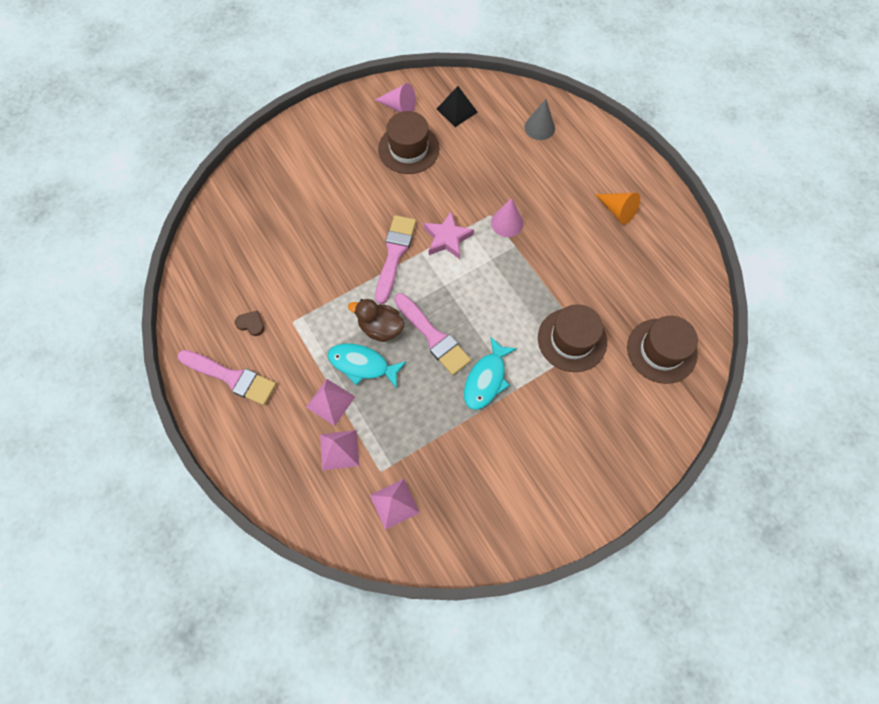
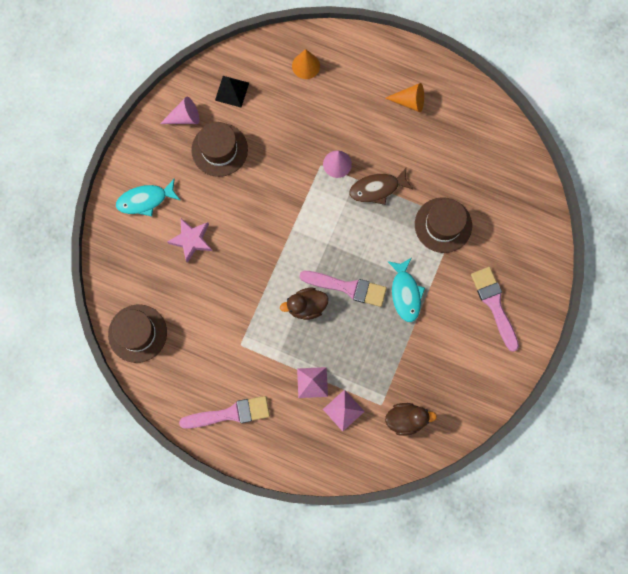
camera: 35 degrees left, 10 degrees up
(251, 324) = (212, 366): brown heart -> none
(362, 365) = (314, 341): turquoise fish -> turquoise fish (145, 200)
(394, 254) = (274, 244): pink brush -> pink brush (494, 305)
(394, 504) = (406, 419): pink pyramid -> brown duck
(447, 238) = (303, 205): pink star -> pink star (191, 240)
(529, 267) = (377, 188): none -> brown fish
(539, 127) = (306, 66): grey cone -> orange cone
(661, 350) = (507, 192): brown hat -> brown hat (137, 333)

